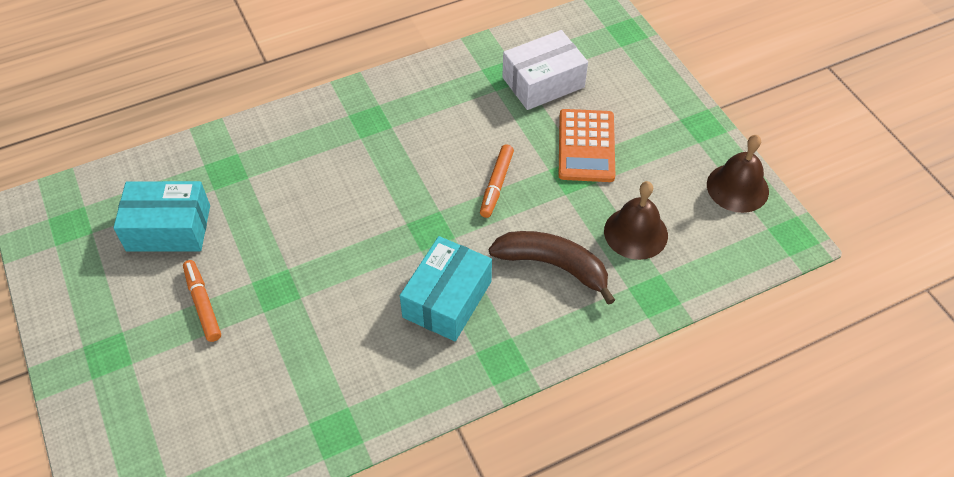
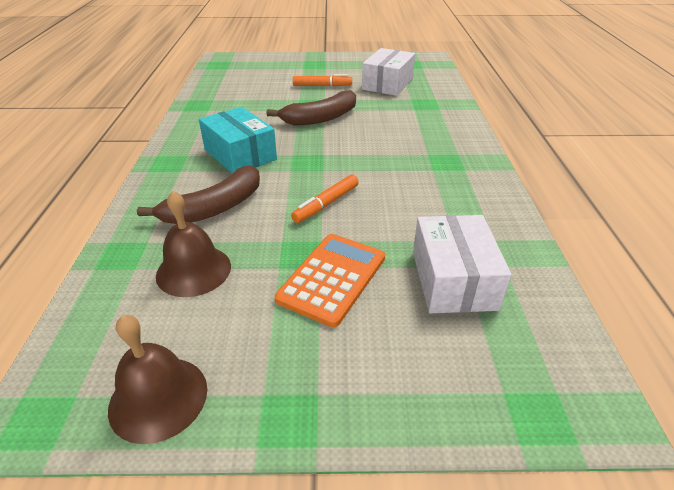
camera: 115 degrees right, 15 degrees down
(168, 228) = (387, 84): turquoise box -> white box
(316, 261) = (320, 118): none -> brown banana
(496, 185) = (326, 204): orange marker -> orange marker turned 90 degrees counterclockwise
(586, 146) = (332, 278): orange calculator -> orange calculator turned 90 degrees clockwise

